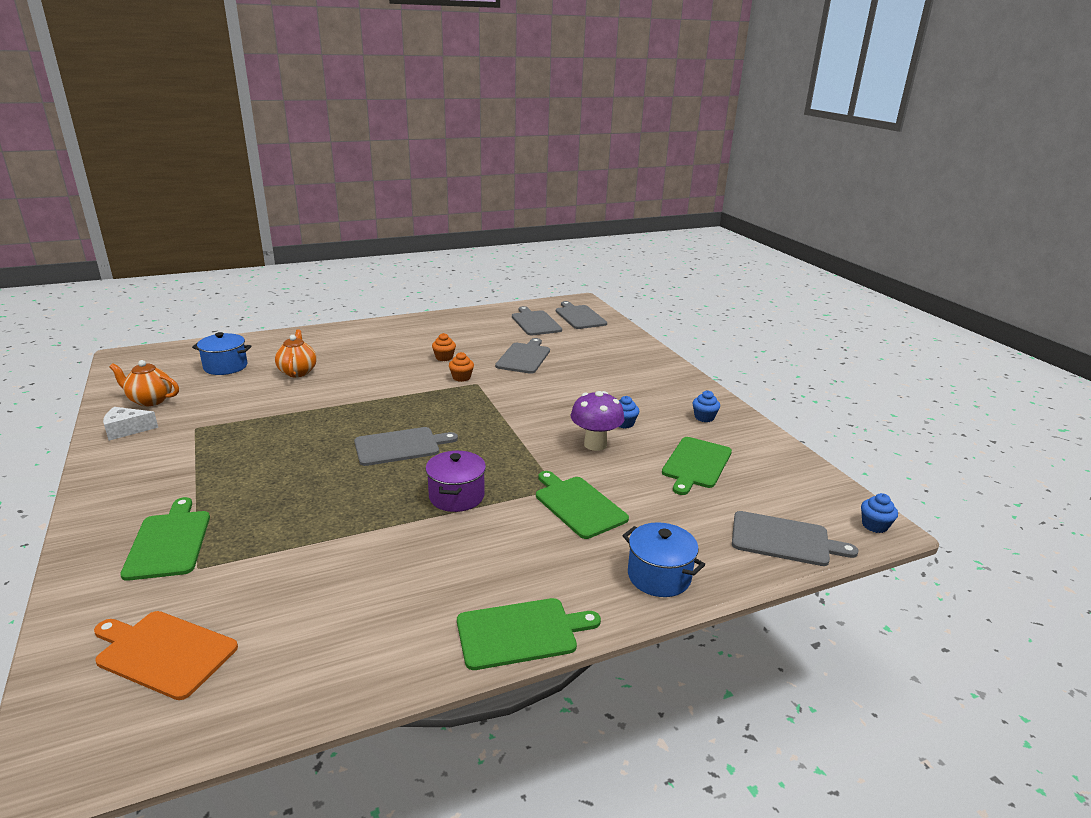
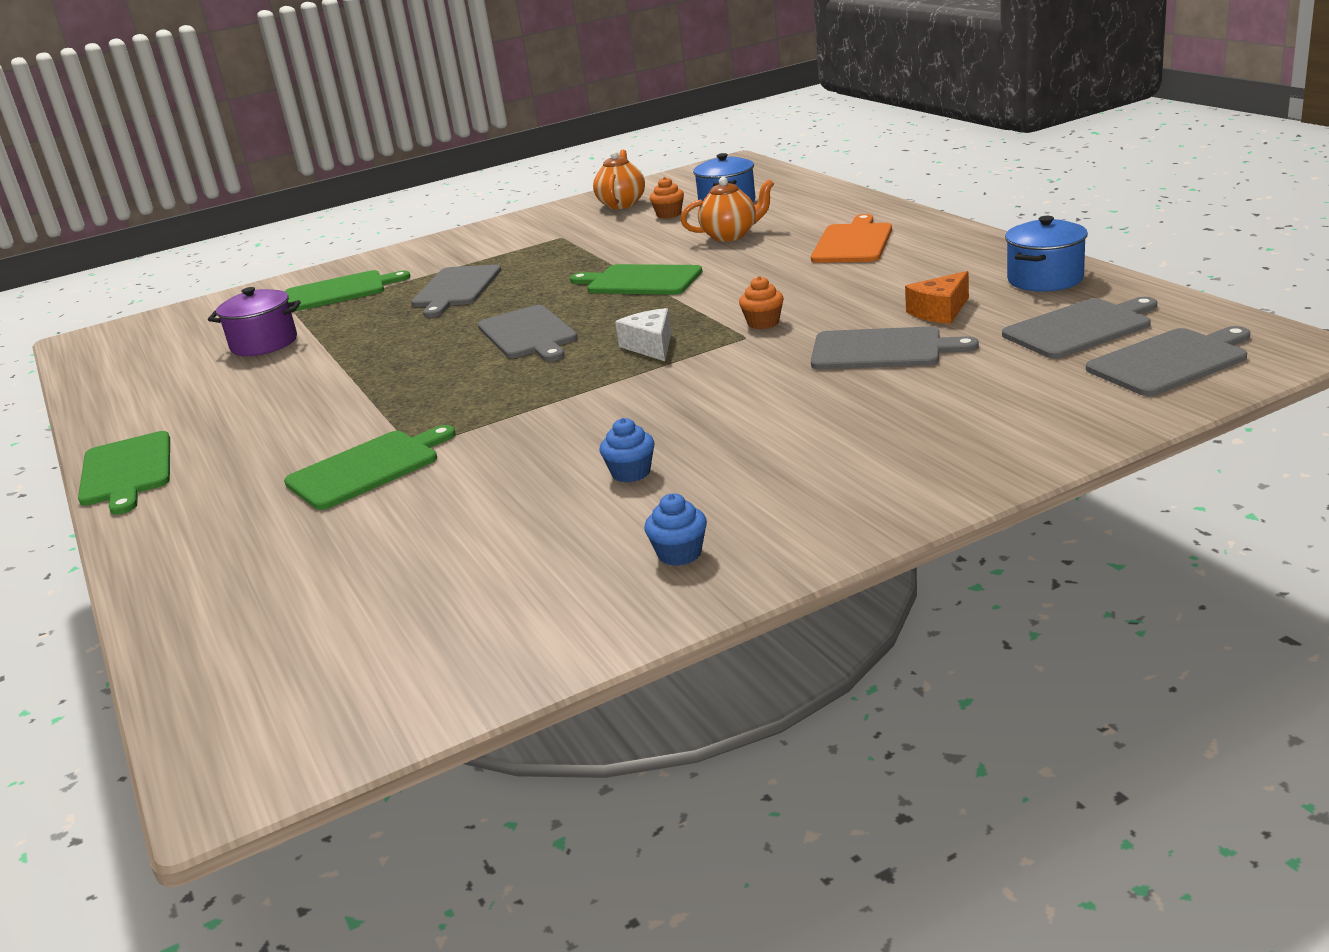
camera: 90 degrees right, 0 degrees up
(126, 430) = (551, 216): white cheese -> white cheese (651, 346)
(164, 652) = (184, 334): orange cutting board -> orange cutting board (853, 242)
(444, 357) = (837, 296): orange cupcake -> orange cupcake (669, 214)
(456, 496) = (401, 390): purple pot -> purple pot (264, 344)
(490, 341) = (940, 311): none -> orange cheese
(595, 444) = (548, 457): purple mushroom -> none
(659, 576) = (185, 545): blue pot -> blue pot (1045, 279)
(696, 464) = (484, 555): green cutting board -> green cutting board (640, 281)
(784, 540) = (230, 654): grey cutting board -> grey cutting board (455, 289)
(874, 525) = (241, 772): blue cupcake -> none

